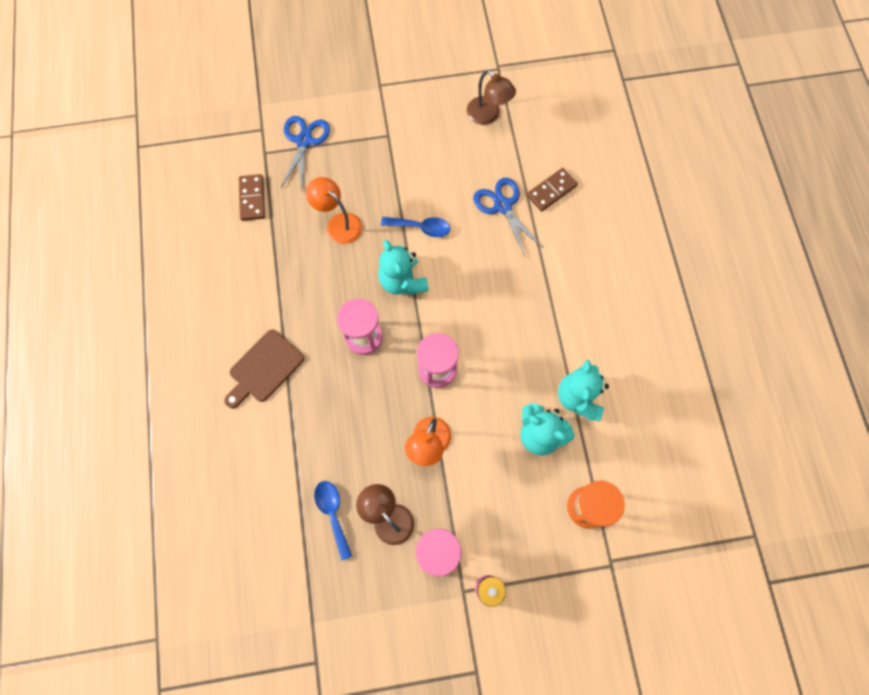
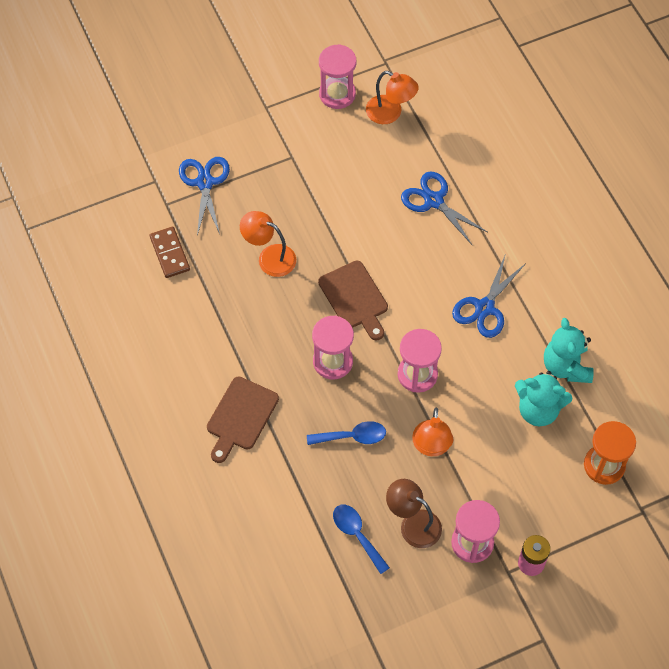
camera: 15 degrees left, 10 degrees down
(403, 281) = (355, 298): turquoise teddy bear -> brown cutting board
(421, 227) = (357, 241): blue spoon -> blue spoon (352, 436)
(446, 87) = (337, 94): none -> pink hourglass
(488, 115) = (390, 113): brown lamp -> orange lamp
(519, 320) = (484, 308): none -> blue scissors
(551, 191) = (479, 174): brown domino -> none

